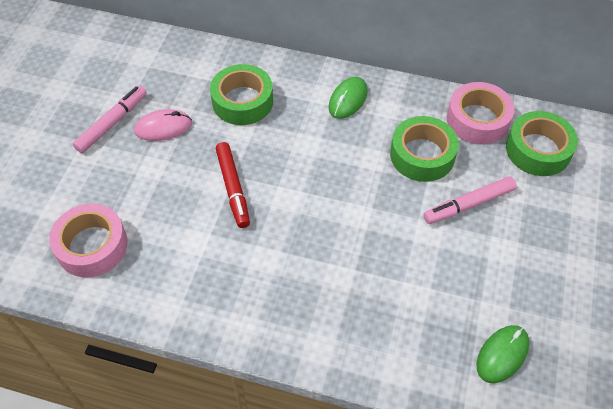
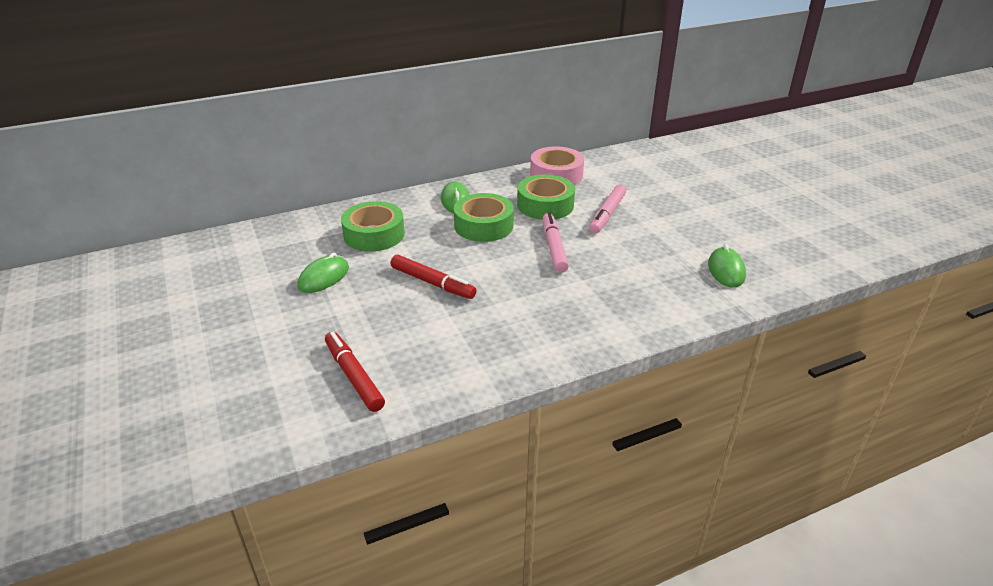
camera: 40 degrees left, 20 degrees down
(92, 246) = (354, 376): pink tape -> red marker
(112, 123) = (270, 295): pink marker -> pink marker (554, 247)
(163, 127) = (323, 277): pink mouse -> green mouse
(538, 150) = (611, 172): green tape -> green tape (483, 225)

